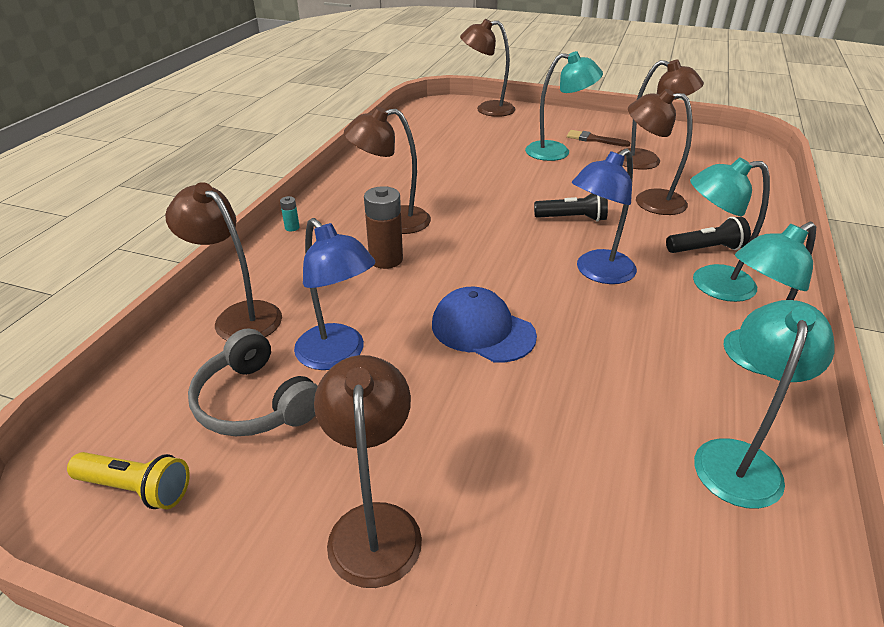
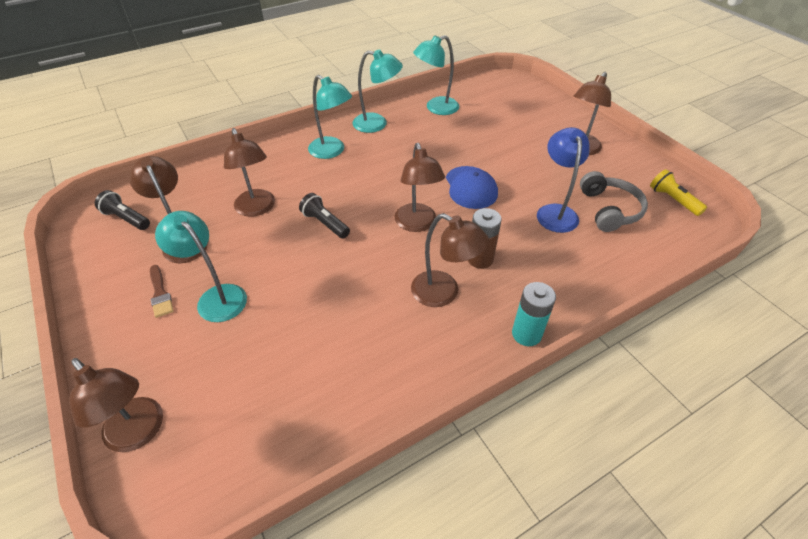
camera: 140 degrees left, 10 degrees up
(239, 316) = (602, 265): brown lamp -> brown lamp (417, 224)
(292, 227) = (526, 334): turquoise battery -> turquoise battery, size x2.14
(597, 273) = (372, 184): blue lamp -> none
(706, 249) = (296, 165): black flashlight -> black flashlight (126, 218)

